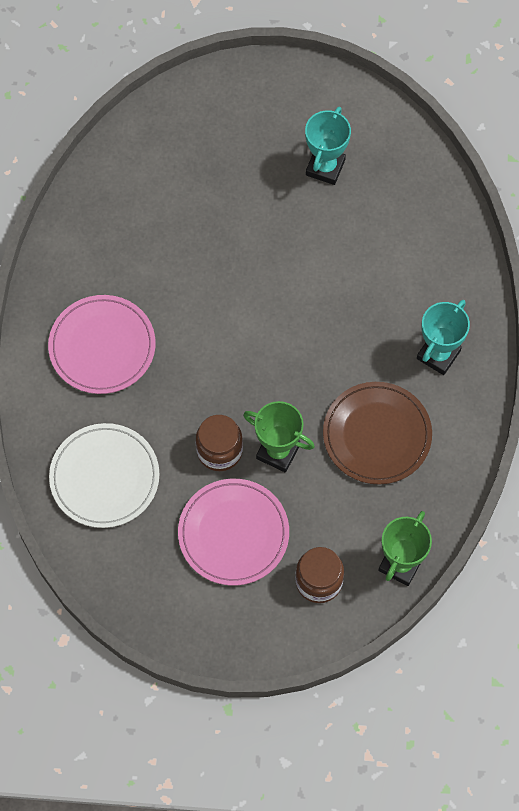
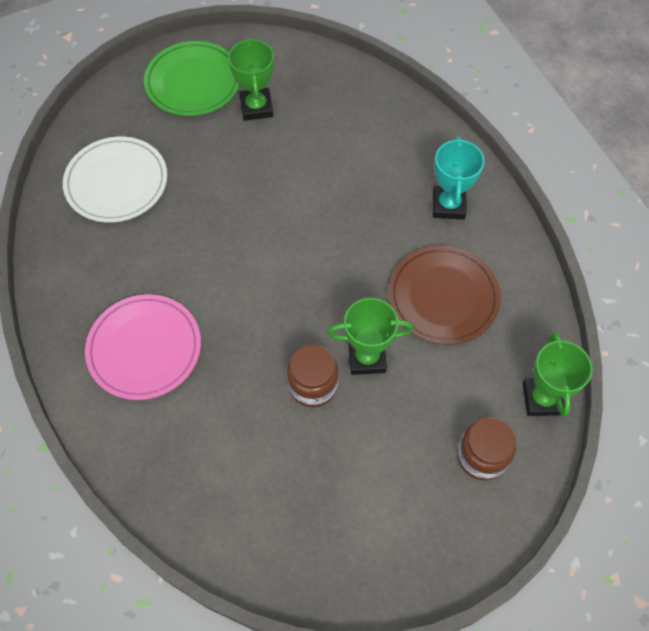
camera: 30 degrees left, 5 degrees down
(104, 477) = (217, 471): white plate -> white plate (116, 182)
(233, 533) = (374, 456): pink plate -> none
(283, 111) = (193, 82): none -> green plate
(325, 167) = (256, 107): turquoise trophy -> green trophy

